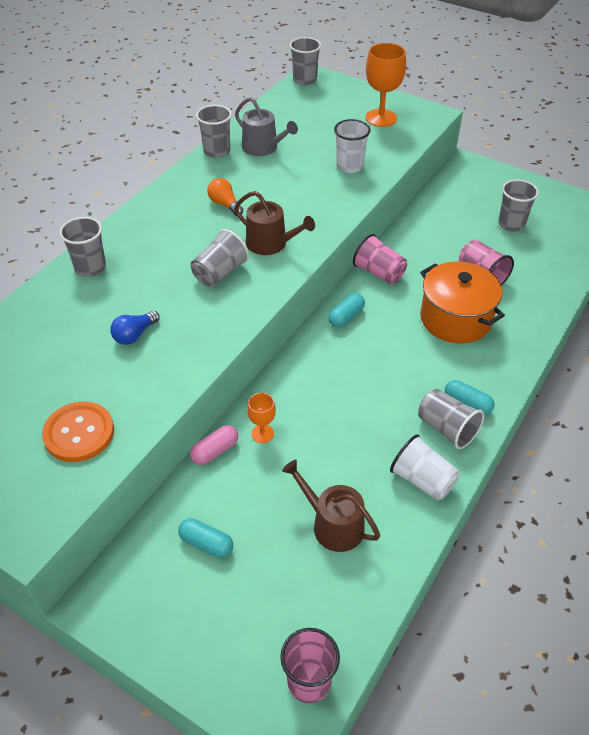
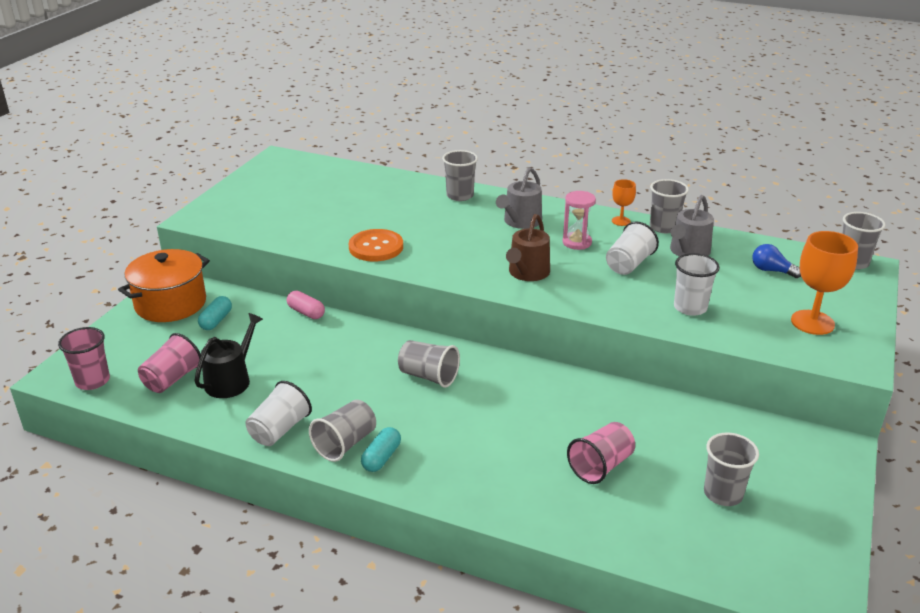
camera: 80 degrees right, 15 degrees down
(79, 433) = (280, 221): orange button -> orange button (376, 247)
(135, 335) = (385, 226): blue light bulb -> blue light bulb (772, 271)
(169, 233) = (520, 222): none -> grey watering can
(220, 273) = (474, 252): grey cup -> grey cup (428, 376)
(225, 204) = (577, 242): orange light bulb -> pink hourglass
(262, 434) = (327, 333): orange goblet -> orange goblet (621, 221)
(274, 183) = (629, 264): none -> white cup
(332, 525) = (231, 380): brown watering can -> black watering can
(346, 317) = (489, 367): turquoise capsule -> none
(379, 273) = (569, 384): pink cup -> pink cup (172, 379)
(455, 319) = (512, 445): orange pot -> orange pot (170, 304)

